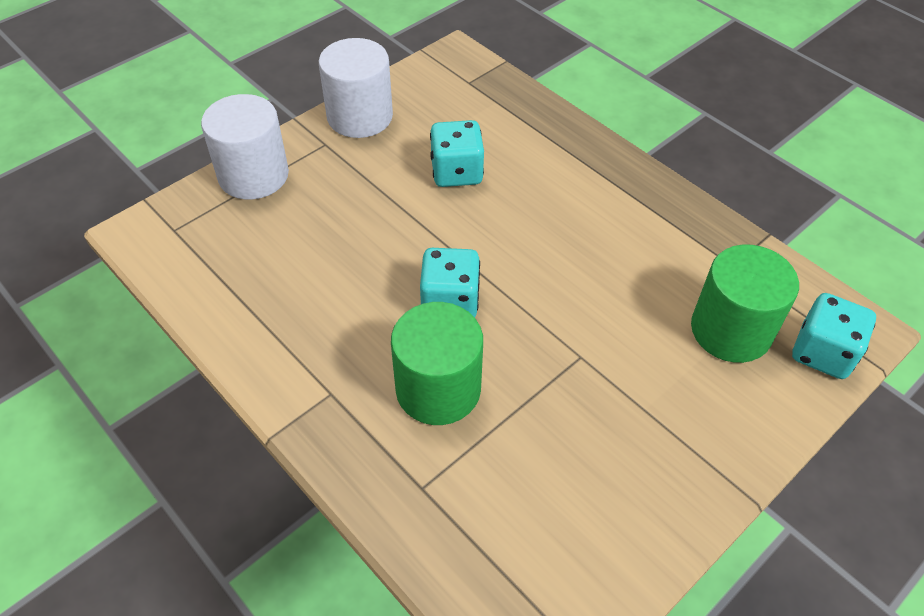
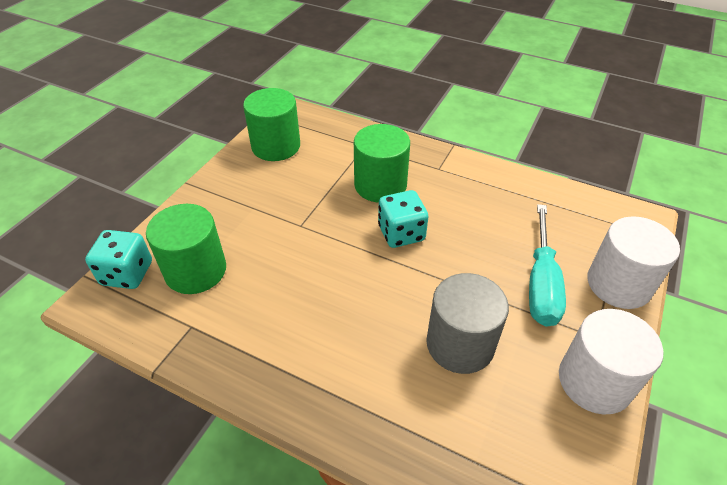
camera: 160 degrees right, 5 degrees down
(331, 199) = (541, 283): none -> turquoise screwdriver
(456, 172) = (460, 344): turquoise dice -> grey cylinder
(585, 542) = (276, 146): none -> green cylinder

